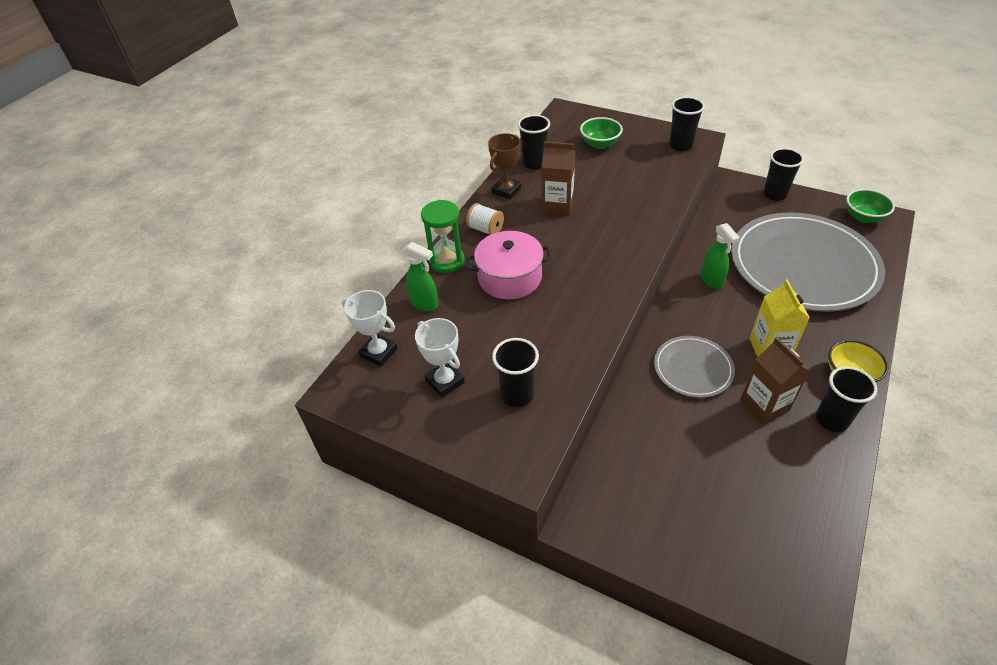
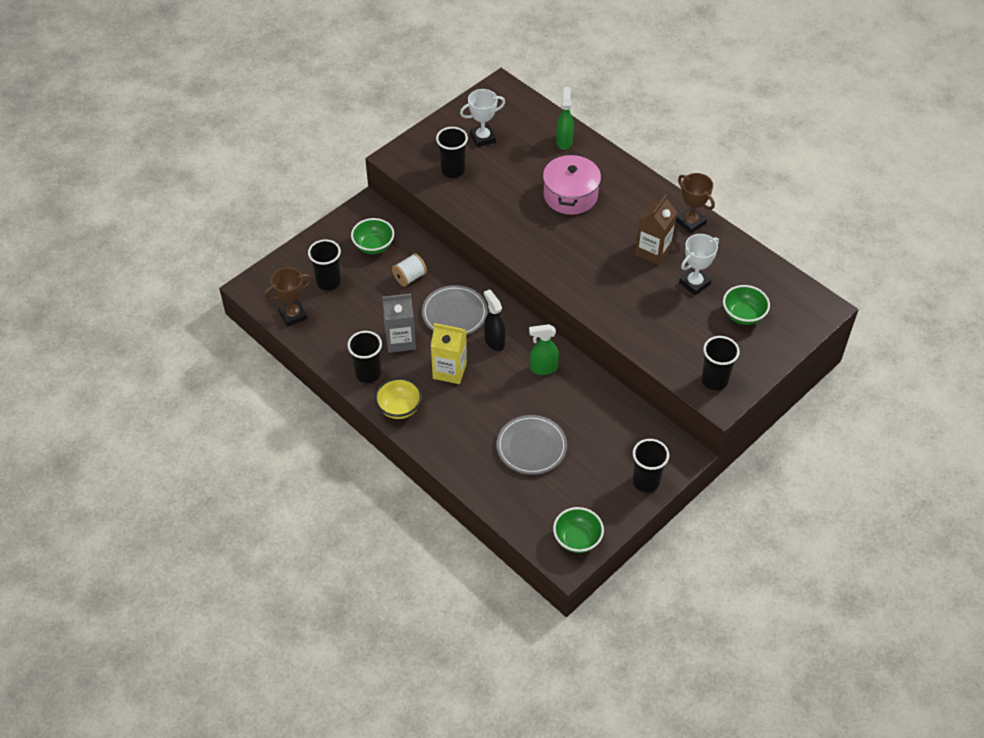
camera: 105 degrees right, 5 degrees up
(379, 352) = (526, 110): white trophy -> white trophy (694, 283)
(424, 304) = (564, 141): green spray bottle -> green spray bottle turned 135 degrees clockwise
(447, 261) = (608, 163): green hourglass -> none
(485, 229) = (639, 195): white spool -> white spool (410, 277)
(534, 163) = (728, 254): black cup -> black cup (328, 282)
(642, 487) = (373, 246): none -> green bowl
(706, 324) = (494, 341): none -> black spray bottle
(764, 405) = (400, 340): brown carton -> grey carton
(803, 265) = (531, 446): grey plate -> grey plate, size x0.48
(814, 540) = (293, 315): none -> brown trophy

